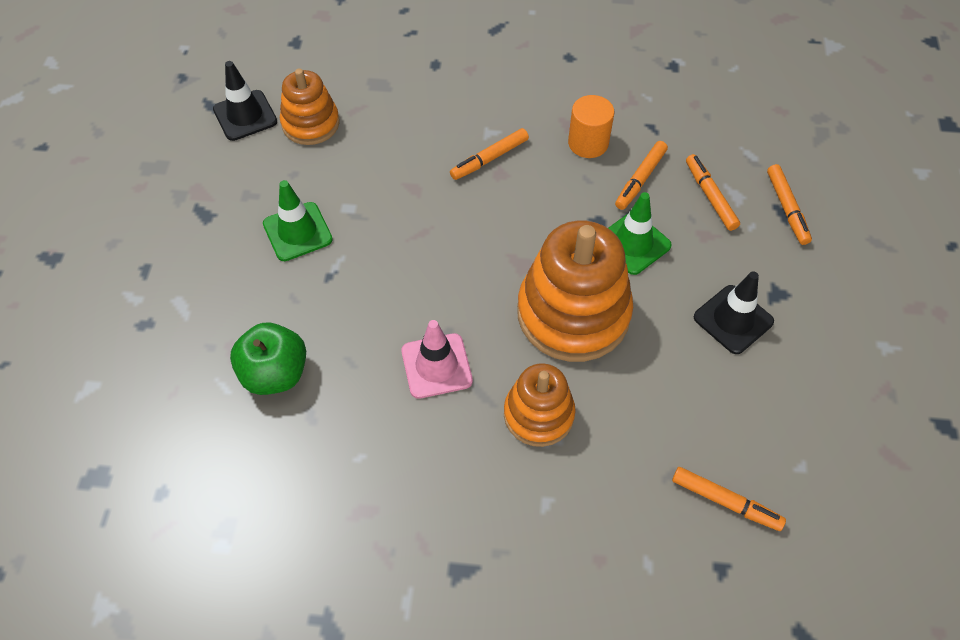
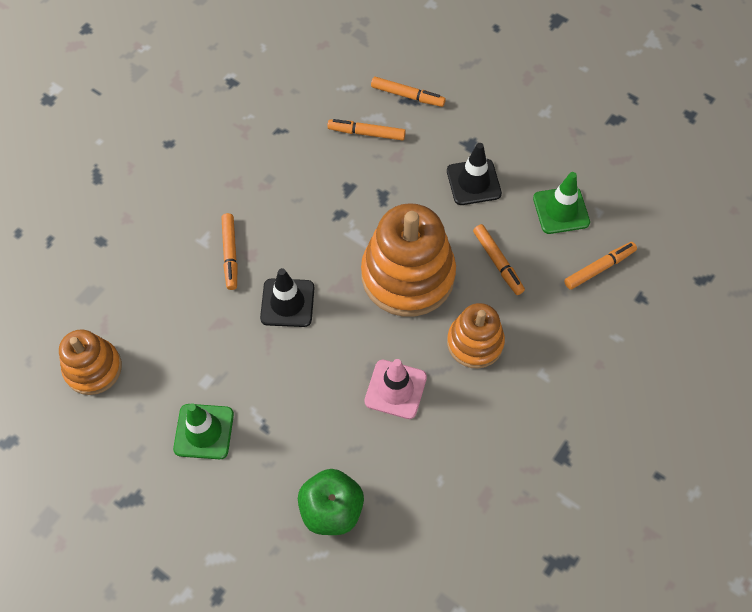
camera: 60 degrees left, 5 degrees up
(245, 115) = (42, 418): black traffic cone -> black traffic cone (287, 303)
(588, 143) = (264, 180): orange cylinder -> none
(633, 243) = (374, 204): green traffic cone -> green traffic cone (561, 210)
(640, 179) = (321, 166): orange marker -> orange marker (497, 262)

